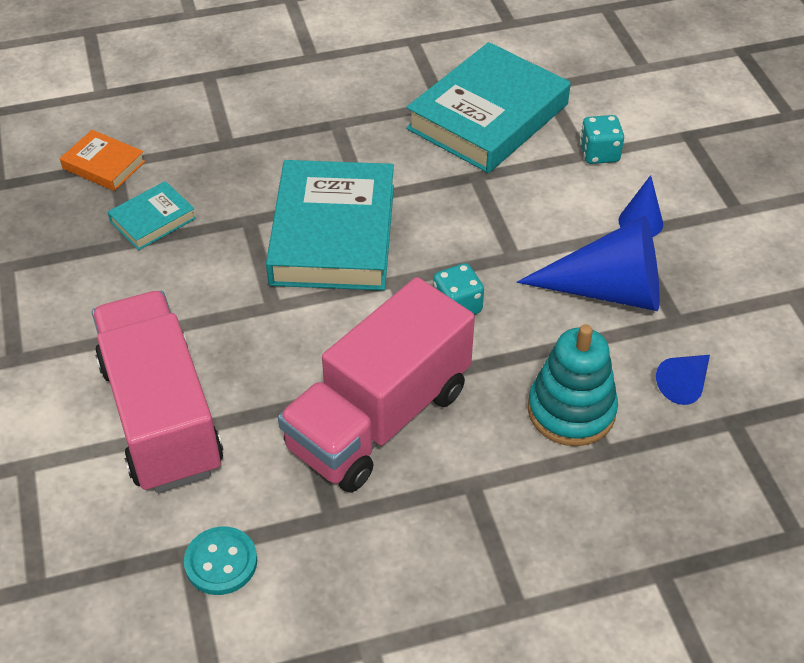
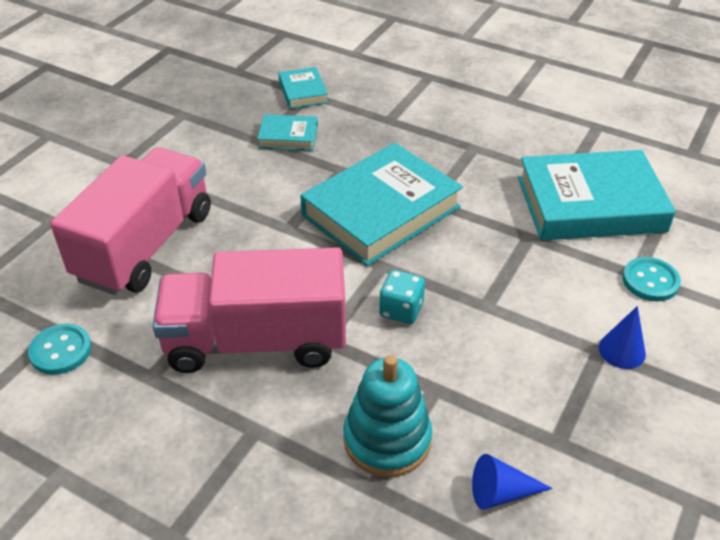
camera: 45 degrees right, 5 degrees down
(104, 165) = (303, 92): orange book -> turquoise book
(599, 154) = (650, 281): turquoise dice -> turquoise button
(608, 290) = (529, 379): blue cone -> none

